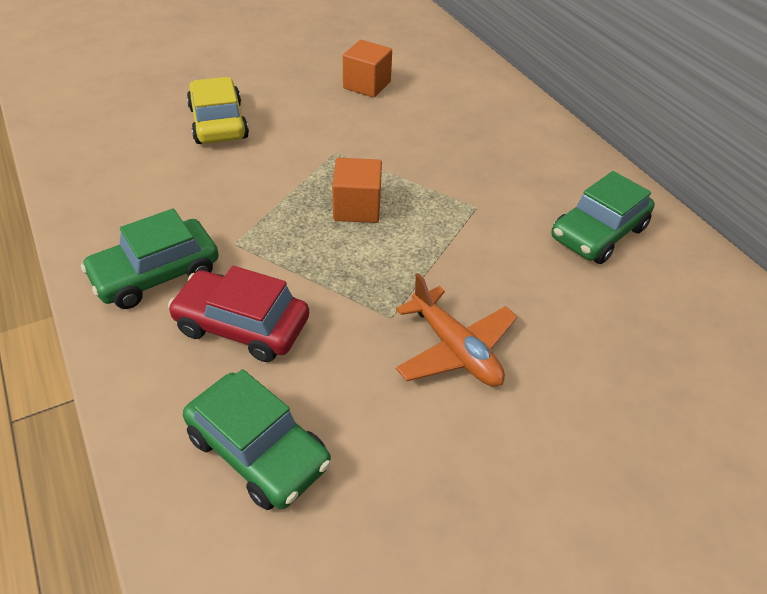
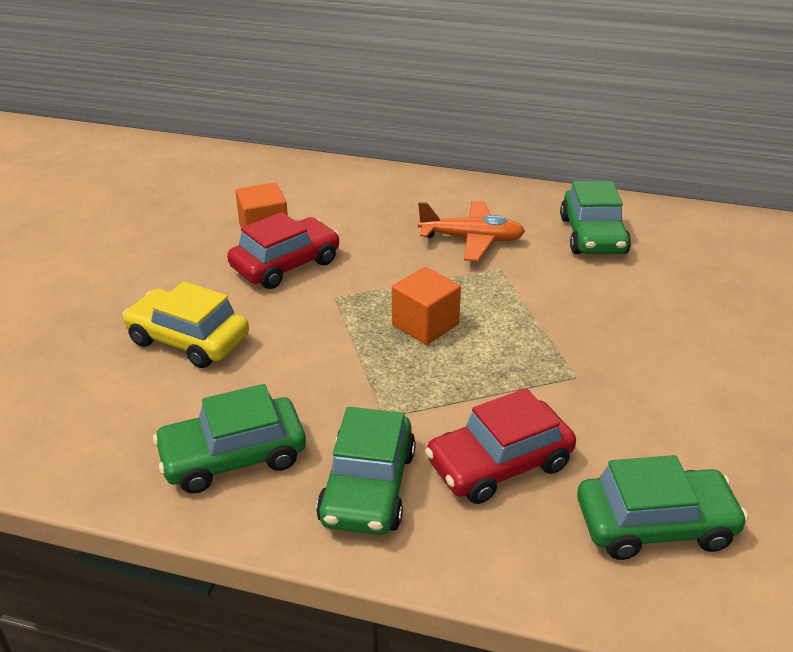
camera: 45 degrees left, 10 degrees down
(129, 202) = (233, 456): none -> green car
(343, 113) = (286, 264): none -> red car
(455, 349) = (643, 364): orange plane -> orange plane (472, 239)

